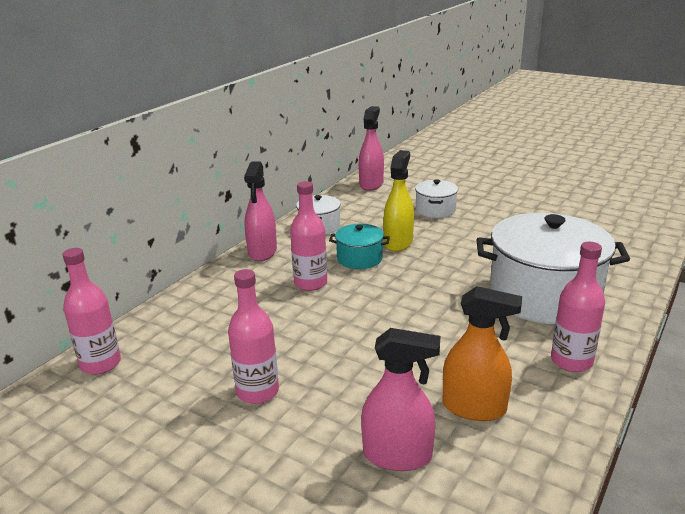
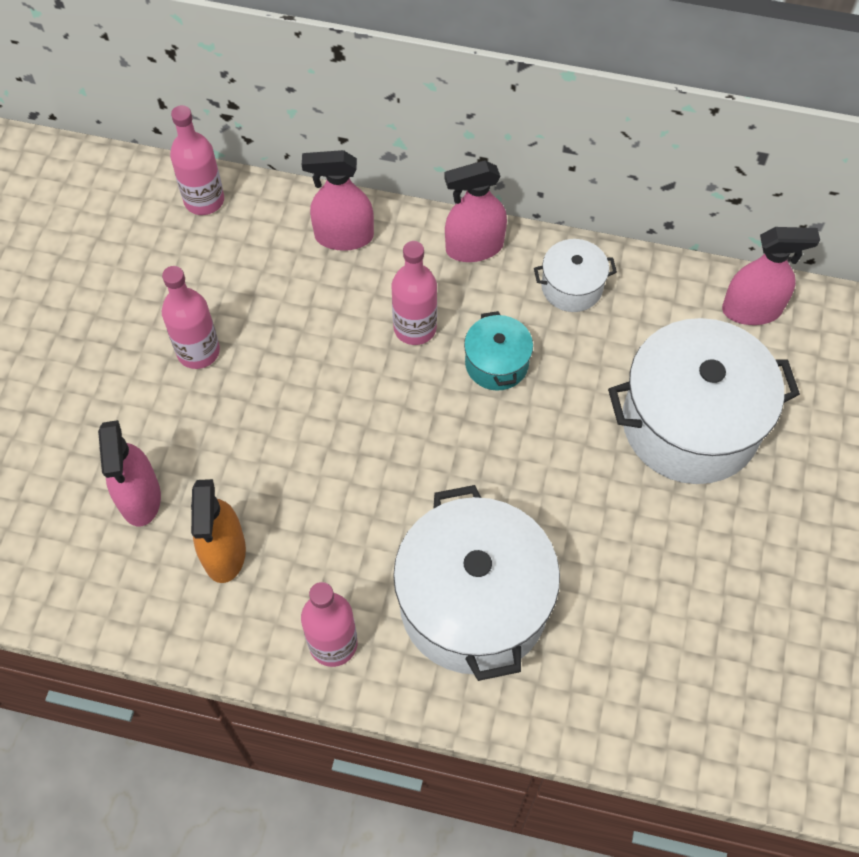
camera: 70 degrees right, 35 degrees up
(206, 300) = (344, 236): none -> pink spray bottle
(398, 242) = (560, 398): yellow spray bottle -> none
(435, 210) = (690, 423): white pot -> white pot, size x2.12

